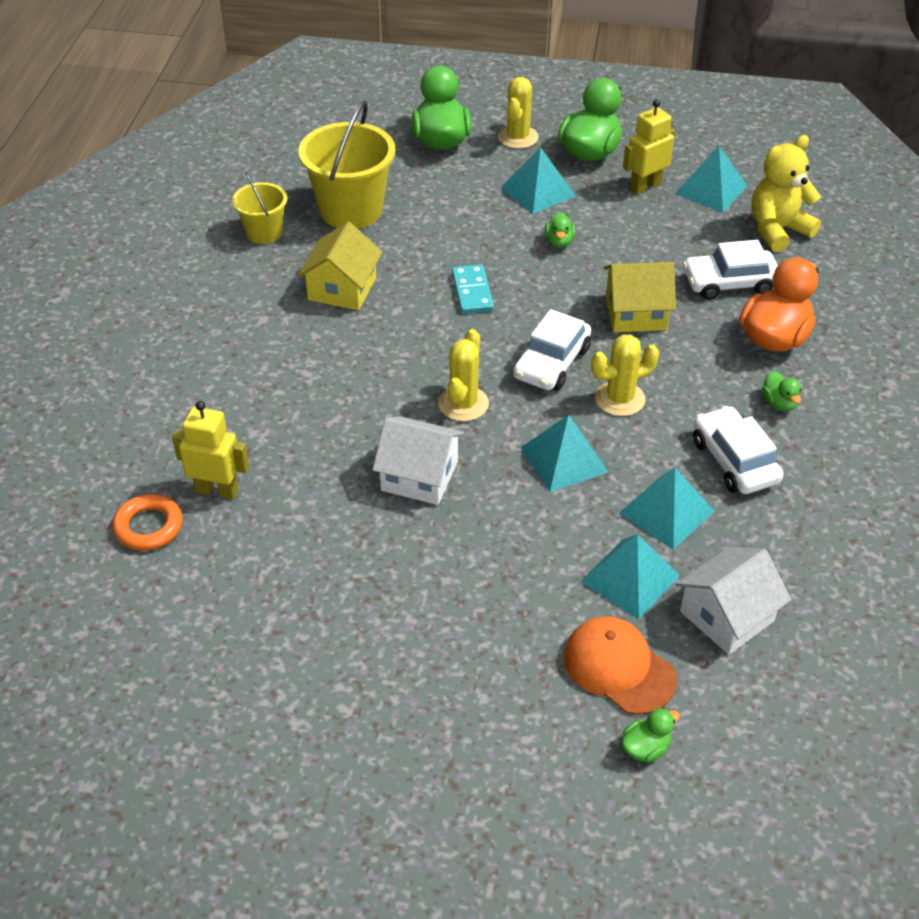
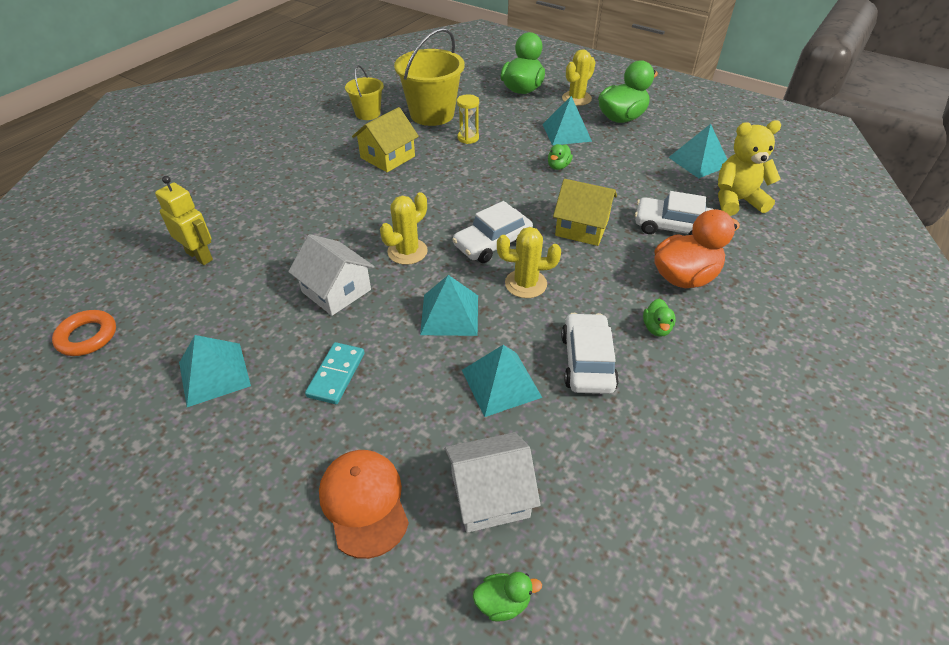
camera: 25 degrees right, 0 degrees up
(148, 527) = (138, 265): orange ring -> orange ring (87, 336)
(423, 233) = (468, 138): none -> yellow hourglass
(472, 292) = (472, 181): turquoise domino -> turquoise domino (336, 375)
(630, 578) = (431, 427): turquoise pyramid -> turquoise pyramid (214, 374)
(645, 186) = (648, 147): yellow robot -> none
(645, 748) = (330, 591): green duck -> green duck (503, 602)

